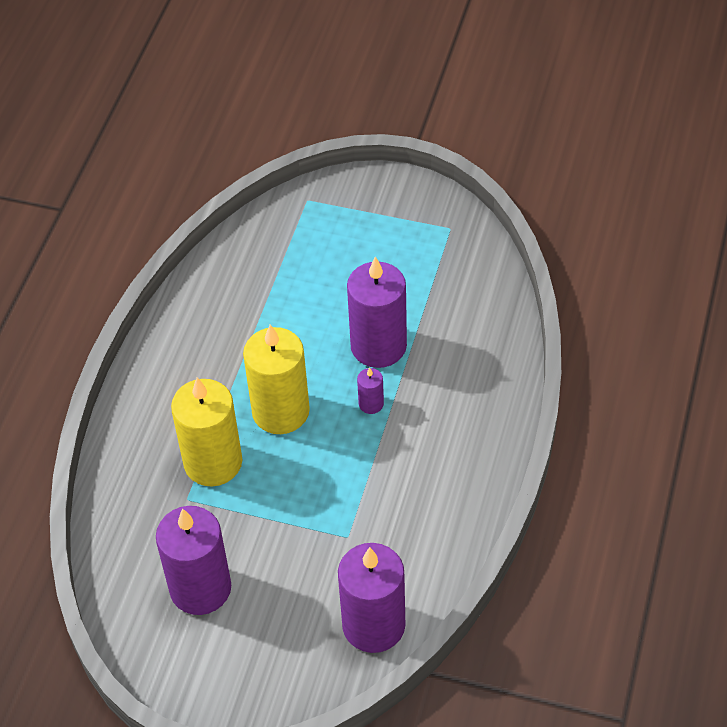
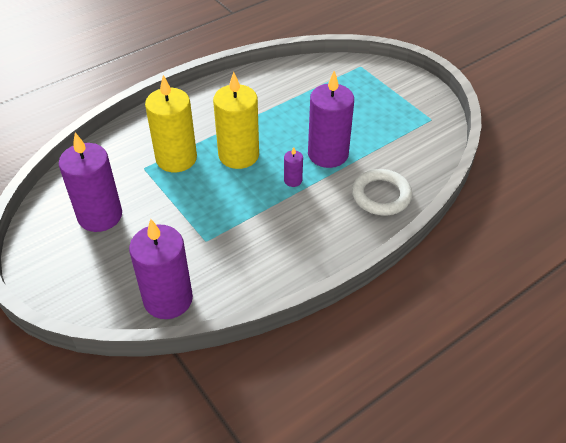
camera: 35 degrees right, 5 degrees down
(479, 361) = (381, 195): none -> white ring

